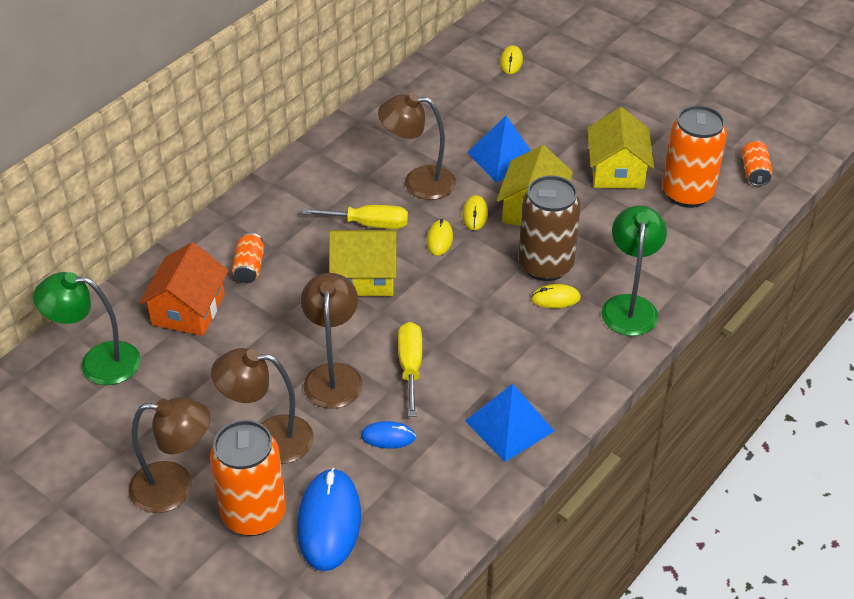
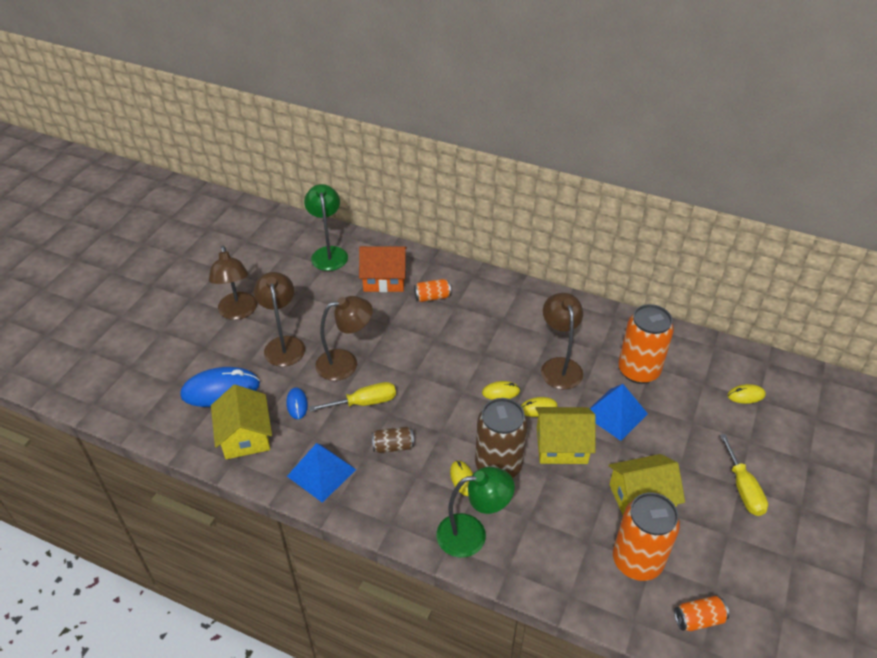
camera: 75 degrees right, 0 degrees up
(254, 514) = (222, 352): orange can -> orange can (638, 371)
(364, 277) = (445, 358): yellow house -> yellow house (245, 436)
(369, 224) = (500, 348): yellow screwdriver -> yellow screwdriver (743, 488)
(489, 351) = (393, 446): none -> brown can

